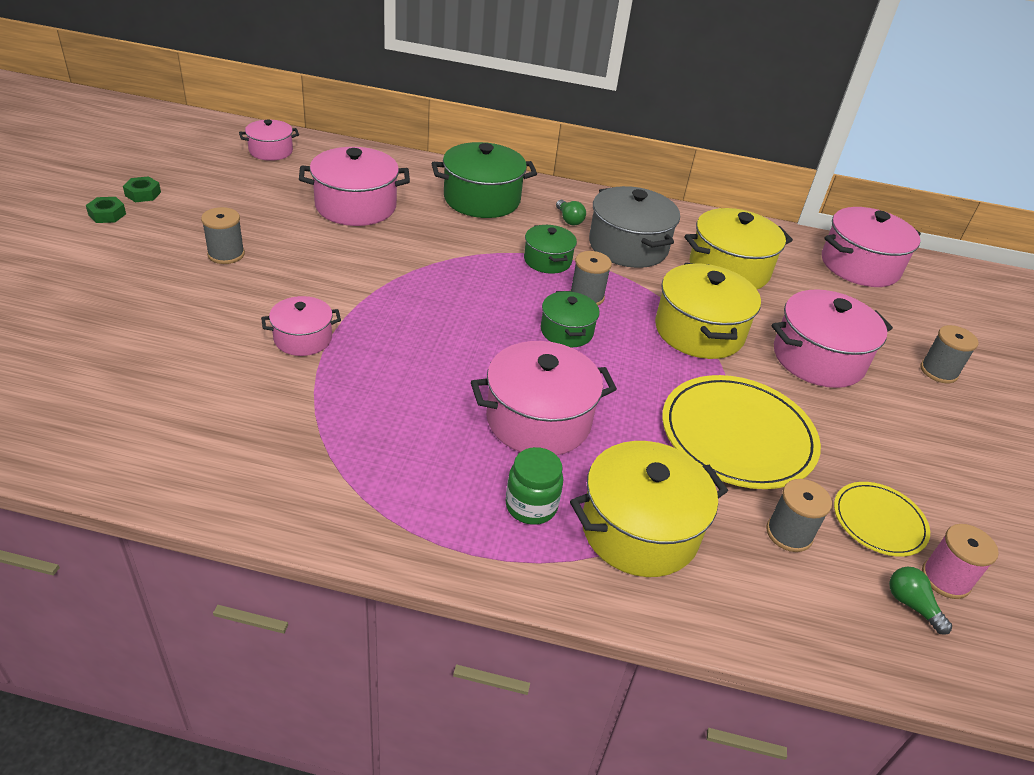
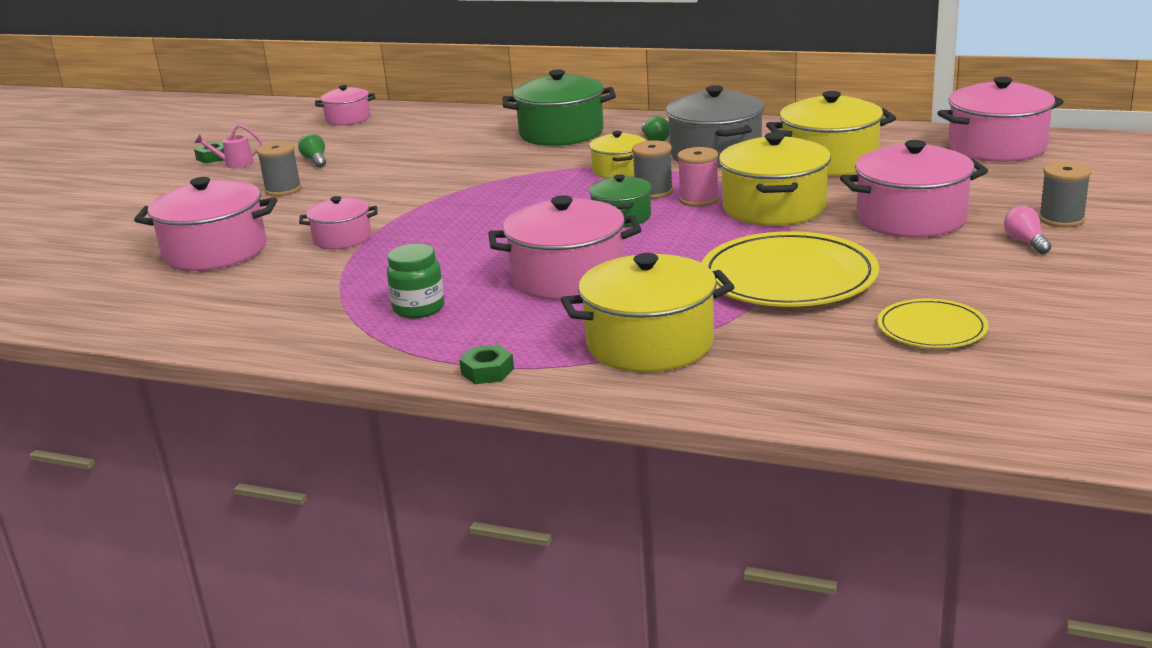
camera: 15 degrees right, 15 degrees down
(107, 214) = (176, 173): green nut -> green nut (487, 371)
(167, 207) = (235, 164): none -> pink watering can
(356, 206) = (424, 148): pink pot -> pink pot (215, 252)
(531, 506) = (539, 333): green jar -> green jar (419, 308)
(547, 260) = (619, 170): green pot -> yellow pot
(789, 533) = (819, 340): grey spool -> none
(911, 605) = (943, 383): green light bulb -> green light bulb (315, 161)
(920, 401) = (1025, 242): none -> pink light bulb
(945, 579) = (994, 365): pink spool -> pink spool (699, 199)

